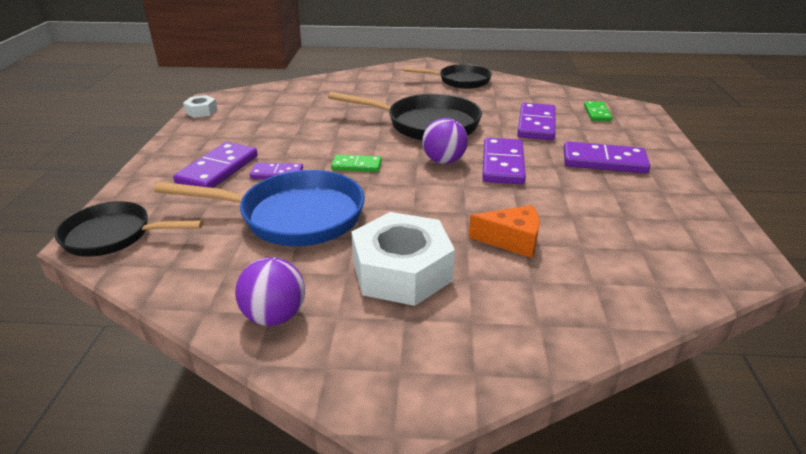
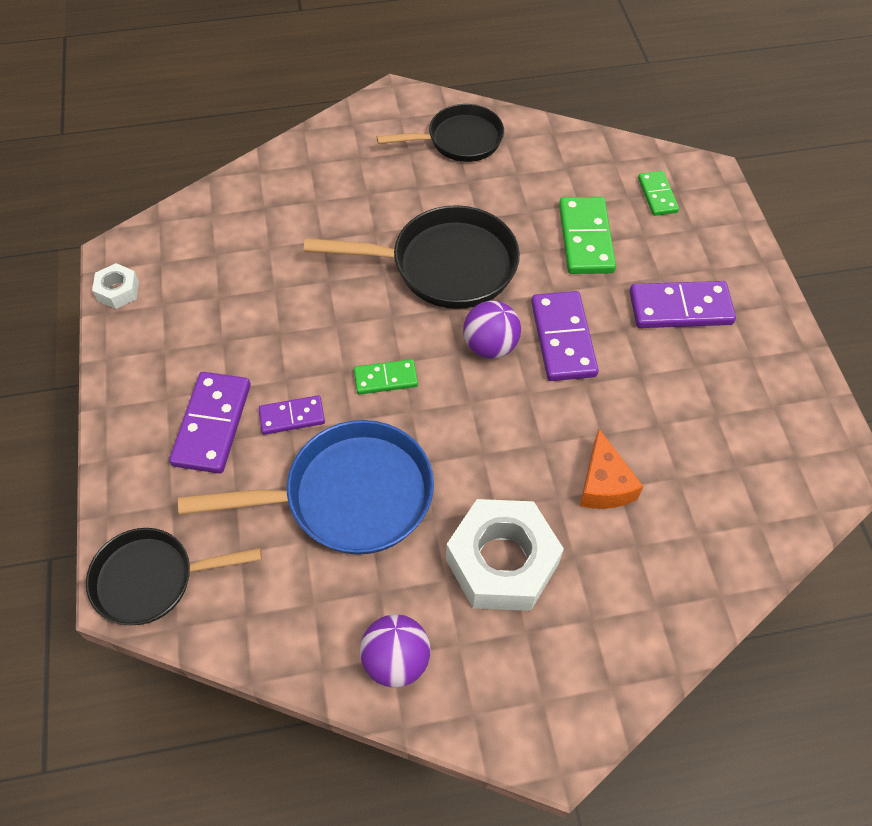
camera: 15 degrees left, 25 degrees up
(512, 240) = (604, 484): orange cheese -> orange cheese turned 90 degrees clockwise
(536, 124) = (585, 238): purple domino -> green domino

